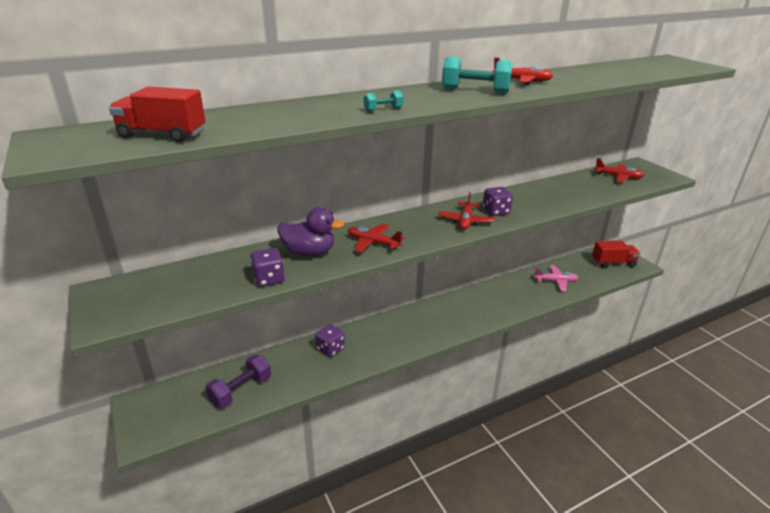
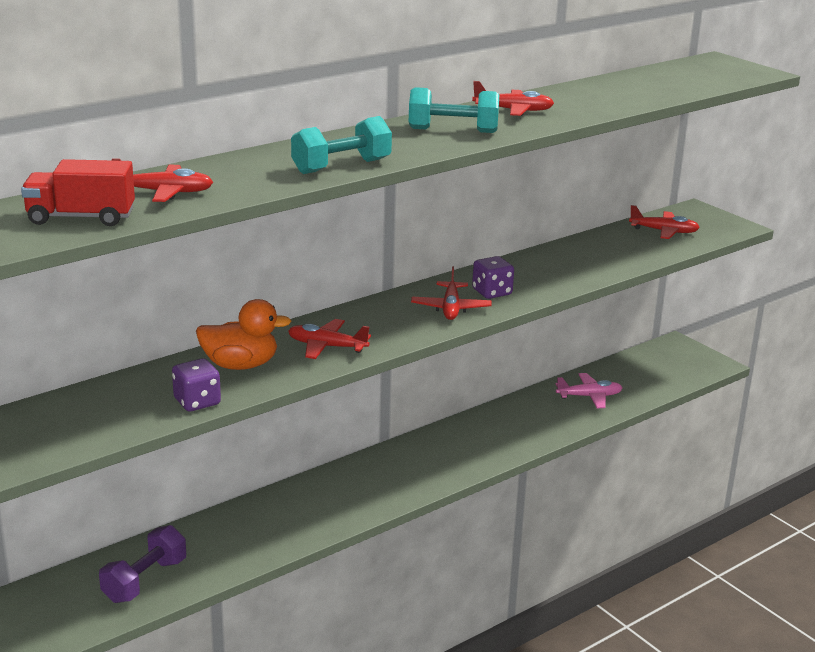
camera: 10 degrees left, 5 degrees down
(240, 121) = (165, 192): none -> red plane
(309, 252) = (240, 365): purple duck -> orange duck
(330, 349) = (264, 516): purple dice -> none
(383, 110) = (341, 166): turquoise dumbbell -> turquoise dumbbell, size x1.96
(613, 263) = (674, 364): red truck -> none

